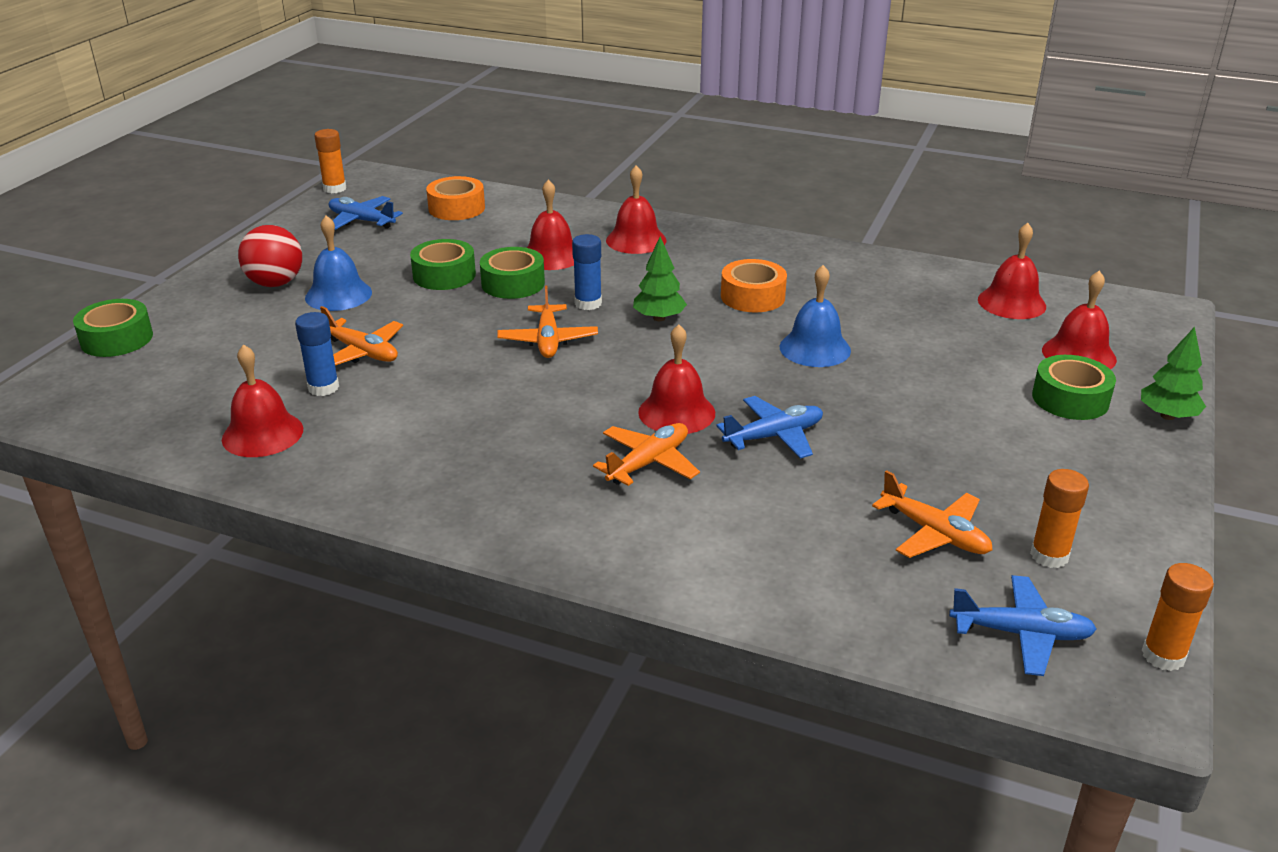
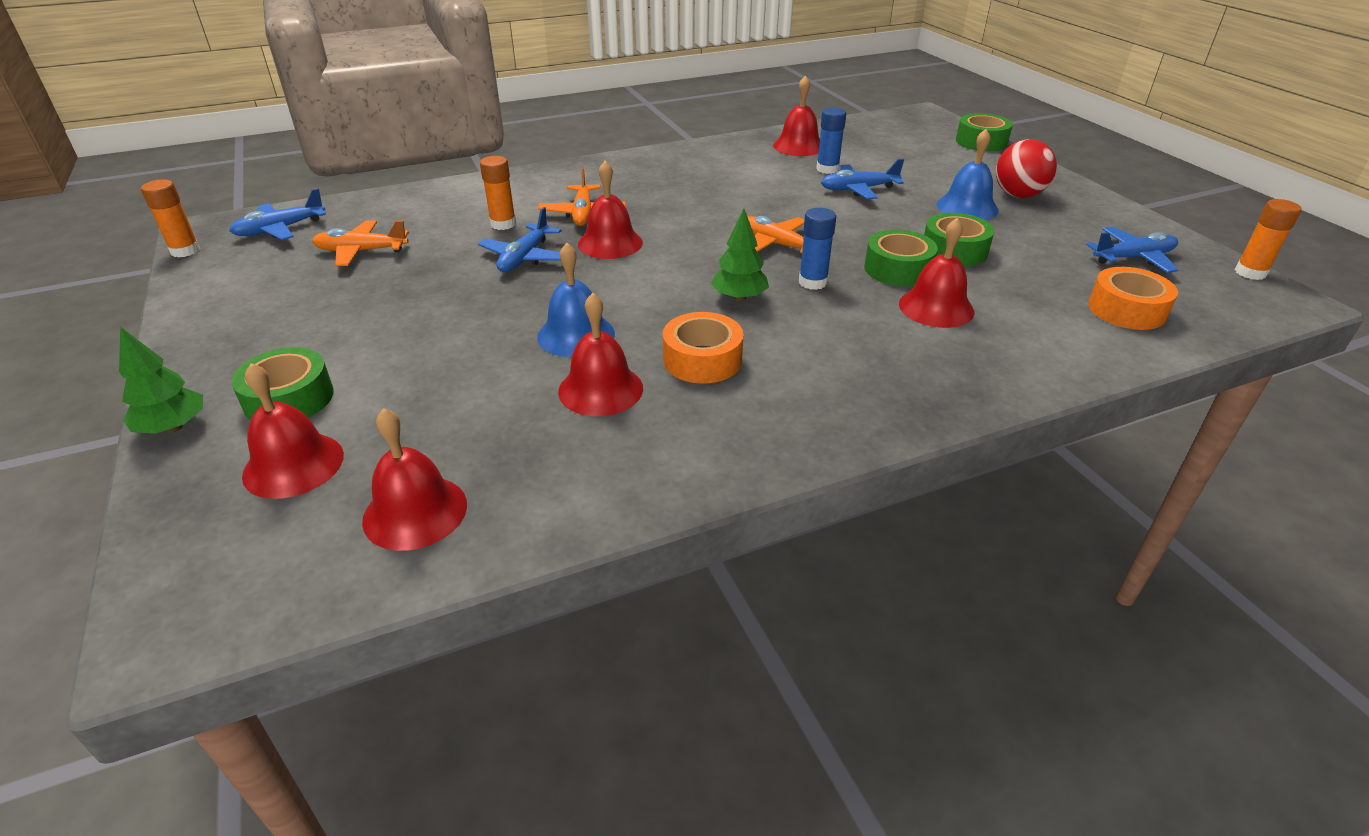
camera: 135 degrees right, 5 degrees up
(362, 352) = (858, 189): orange plane -> blue plane
(636, 240) = (918, 366): red bell -> red bell (600, 389)
(1049, 556) = (273, 269): orange glue stick -> orange glue stick (503, 224)

